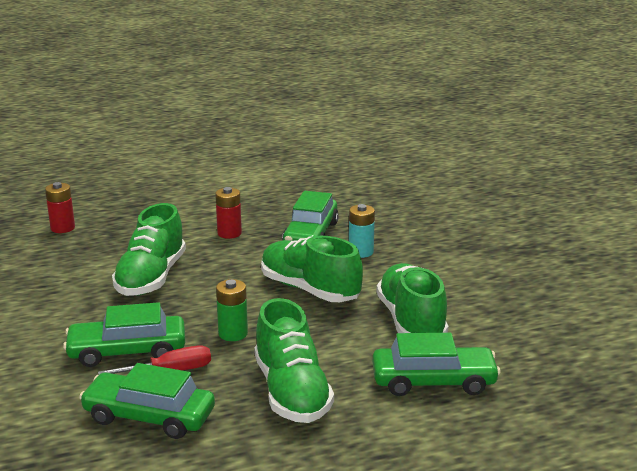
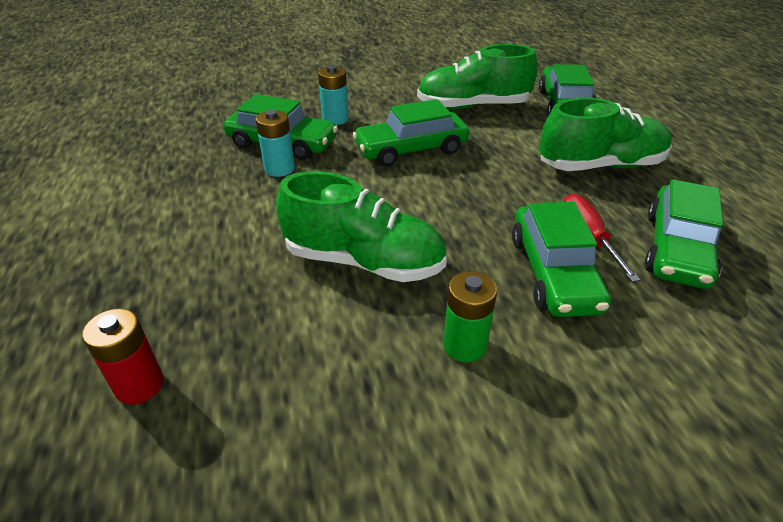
camera: 85 degrees left, 15 degrees up
(229, 233) = (253, 198): red battery -> none
(233, 333) = (503, 196): green battery -> green battery (464, 345)
(270, 238) = (279, 169): none -> turquoise battery
(309, 289) = (411, 149): green shoe -> green car

